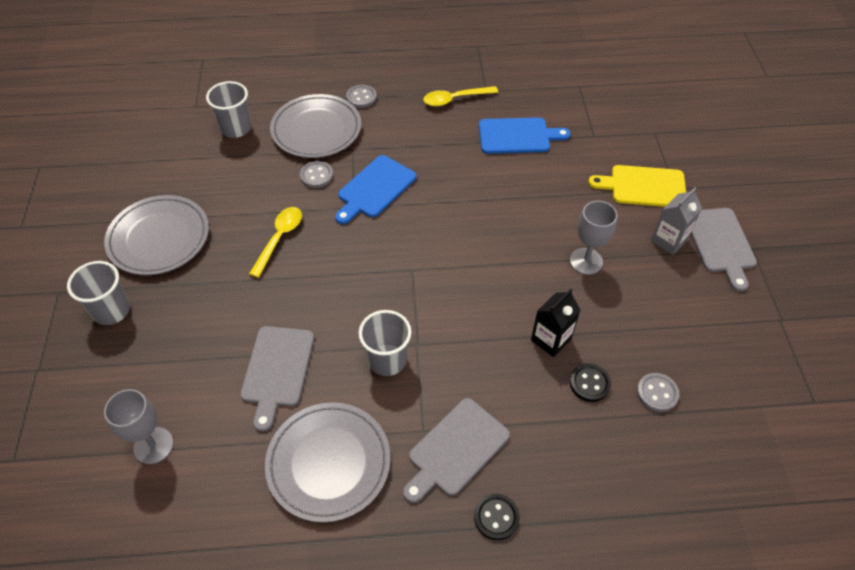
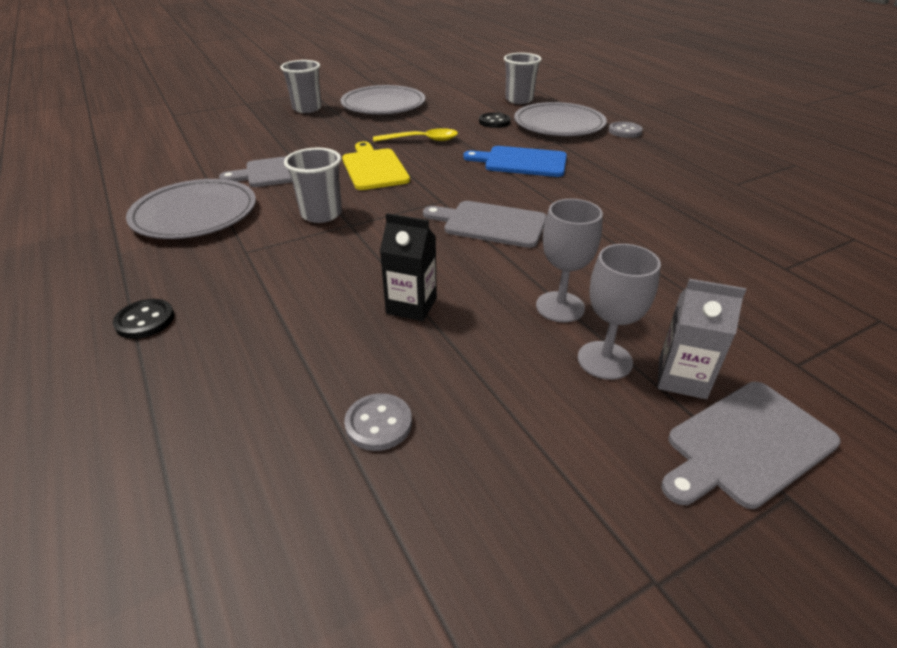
camera: 65 degrees right, 15 degrees down
(153, 445) = (195, 148): grey goblet -> grey goblet (604, 360)
(316, 175) = (506, 136): grey button -> none
(455, 99) = (695, 171): yellow spoon -> none
(456, 449) = (228, 275): grey cutting board -> grey cutting board (490, 224)
(517, 136) = (699, 216): blue cutting board -> none
(589, 383) = (361, 352): black button -> black button (494, 122)
(644, 187) = (755, 331): yellow cutting board -> yellow cutting board (374, 168)

